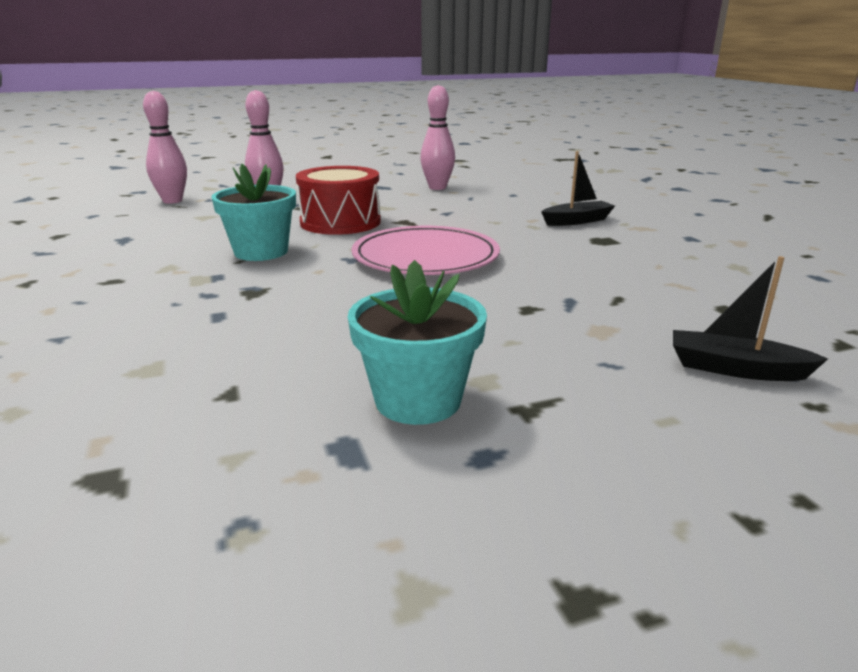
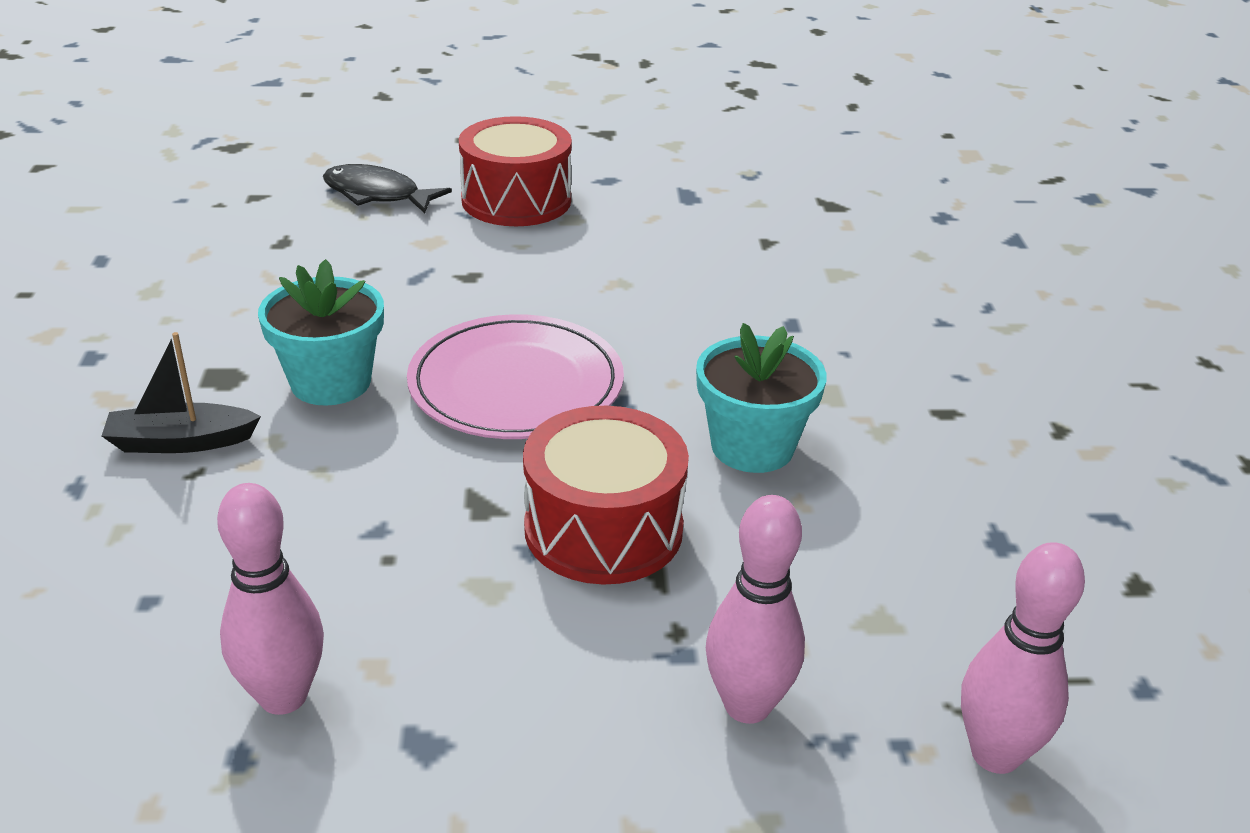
camera: 165 degrees left, 10 degrees up
(418, 400) = (630, 214): turquoise flower pot -> turquoise flower pot (331, 382)
(574, 393) = (516, 200): none -> red drum
(735, 369) = (377, 195): black boat -> black fish

